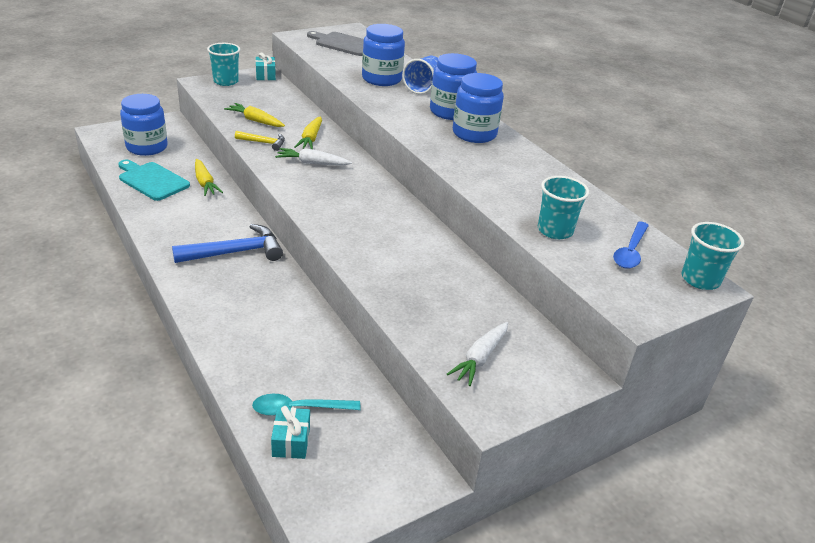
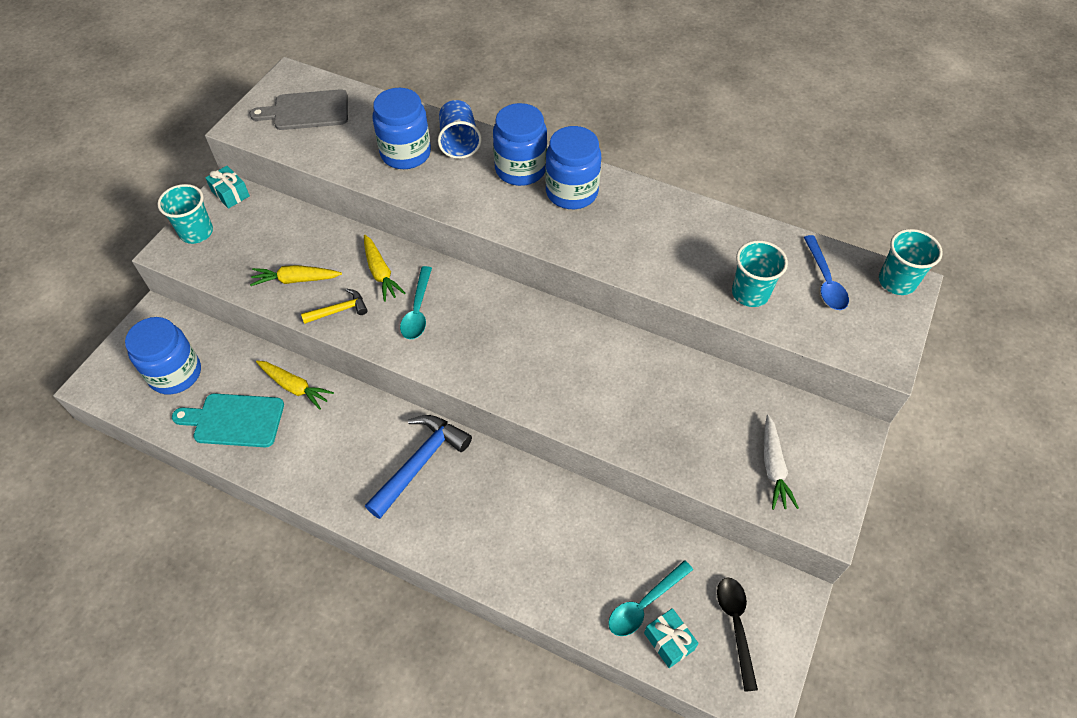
camera: 30 degrees left, 20 degrees up
(312, 163) = (417, 310): white carrot -> turquoise spoon
(356, 465) = (735, 625): none -> black spoon

